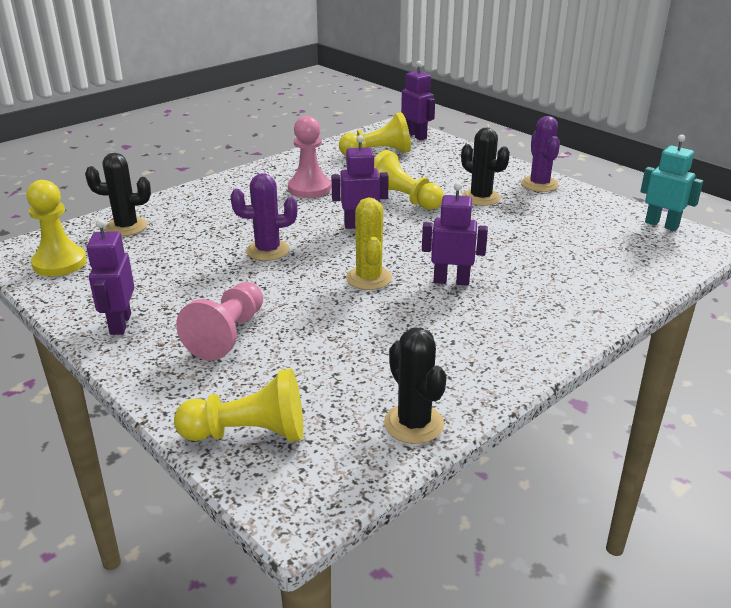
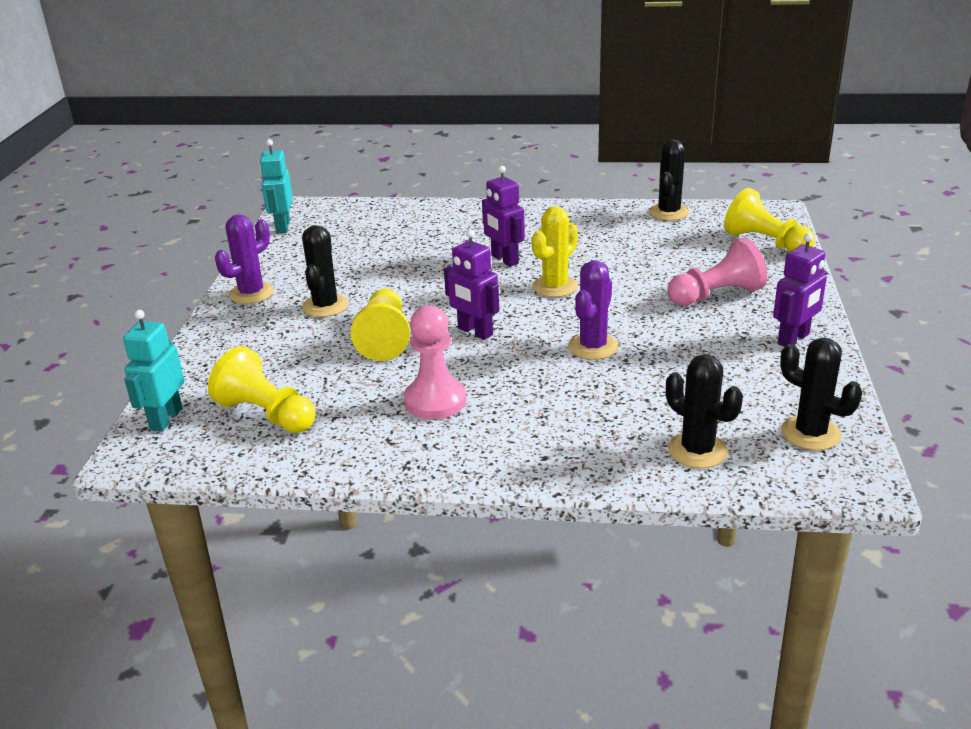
camera: 130 degrees left, 0 degrees up
(59, 263) = (810, 433): yellow pawn -> black cactus
(268, 251) = (593, 347): purple cactus -> purple cactus turned 75 degrees clockwise
(416, 136) = (166, 419): purple robot -> turquoise robot

